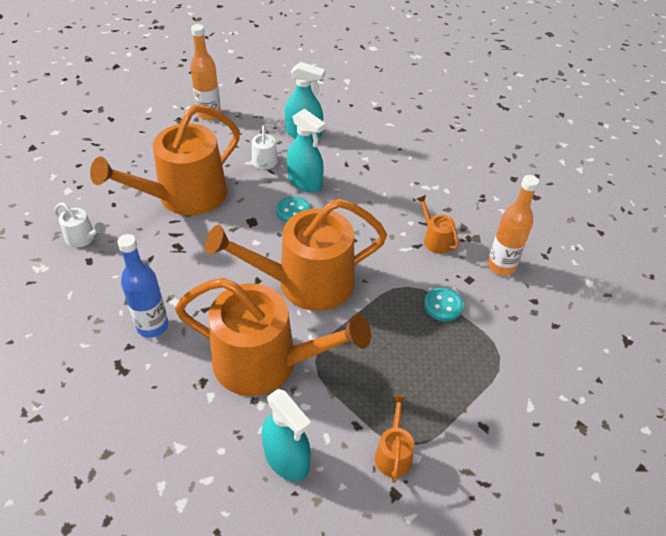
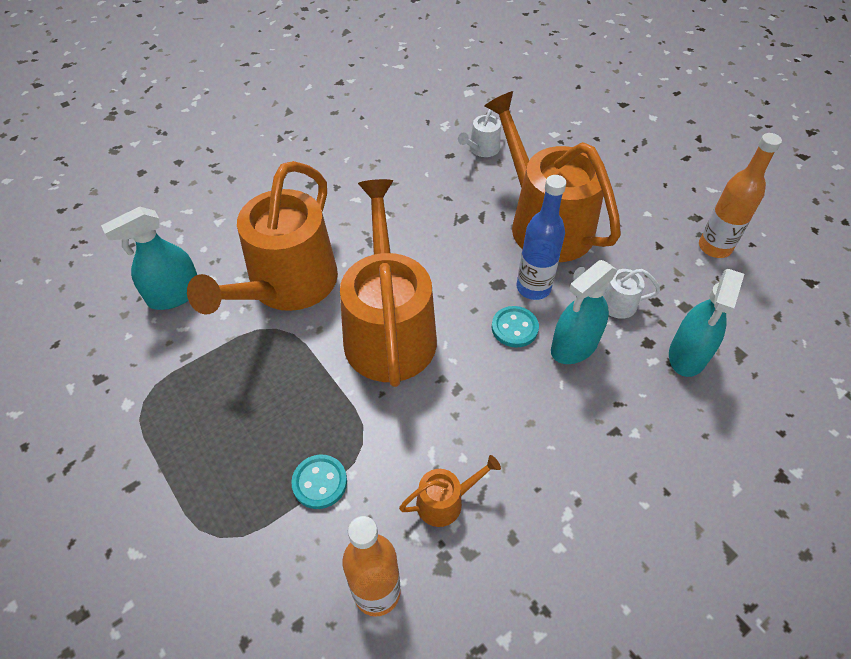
camera: 100 degrees right, 5 degrees up
(152, 326) = (356, 201): blue bottle -> blue bottle (533, 288)
(393, 453) = (140, 384): orange watering can -> none

